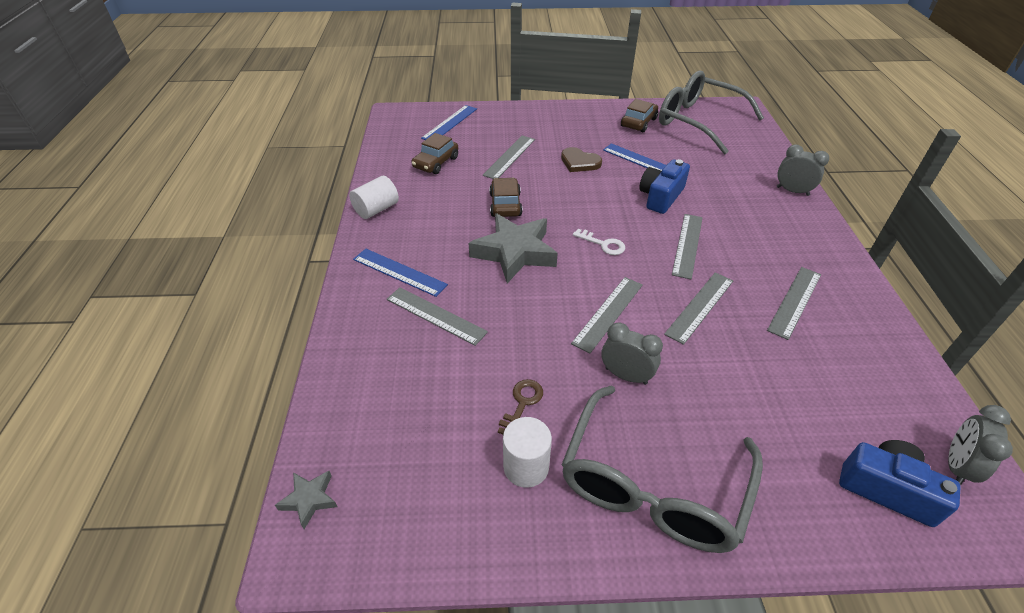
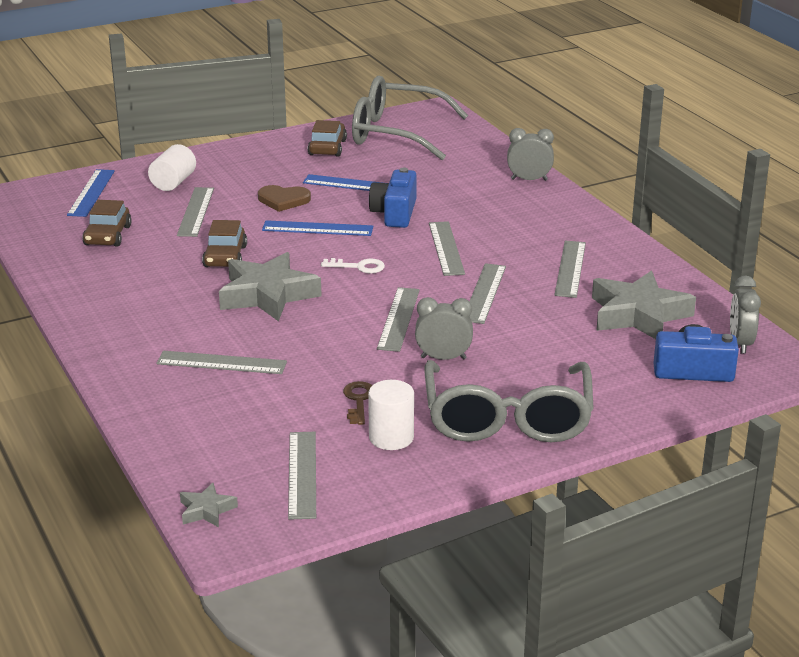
camera: 25 degrees left, 15 degrees down
(376, 209) = (73, 294): white cylinder -> white cylinder (173, 182)
(399, 272) = (151, 340): blue ruler -> blue ruler (317, 228)
(418, 485) = (302, 474): none -> grey ruler
(505, 204) = (225, 256): brown car -> brown car turned 150 degrees counterclockwise
(847, 383) = (638, 315): none -> grey star

